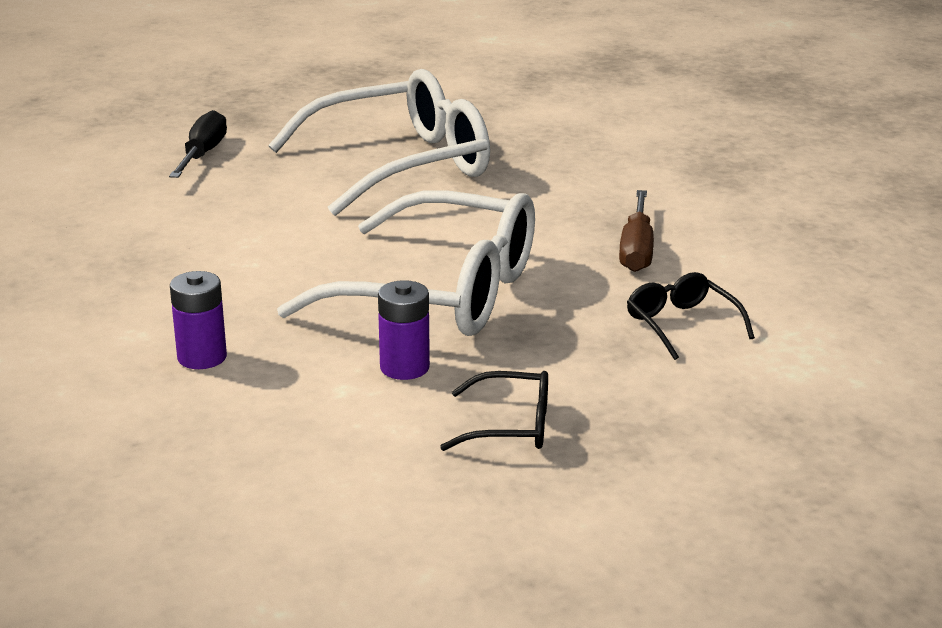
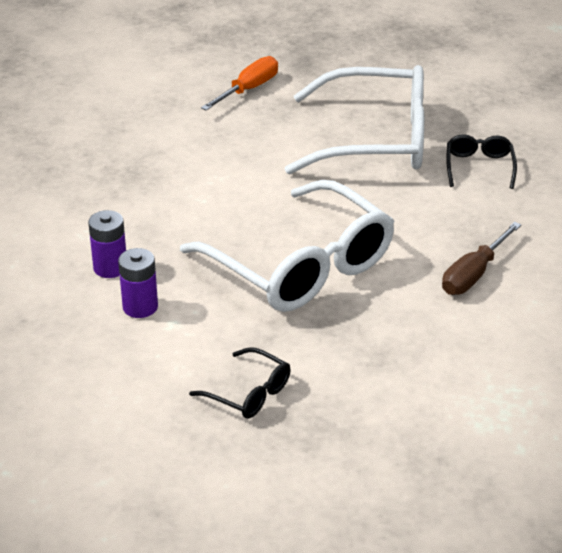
camera: 30 degrees right, 10 degrees up
(202, 154) = (248, 89): black screwdriver -> orange screwdriver
(404, 367) = (224, 321): purple battery -> purple battery (140, 307)
(681, 324) = (441, 353): black glasses -> black glasses (479, 167)

